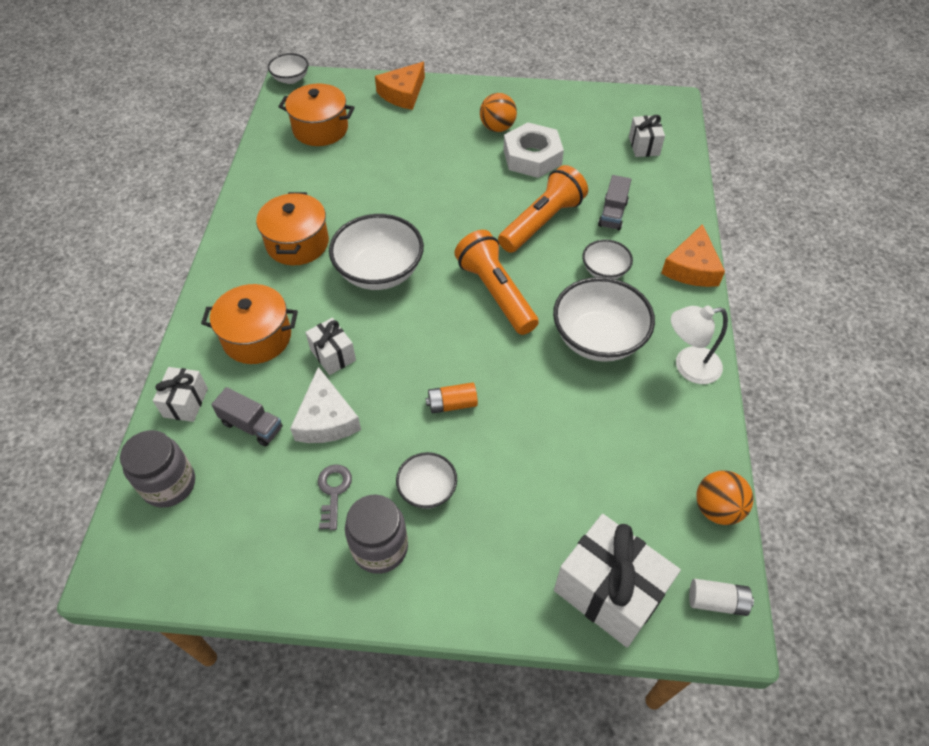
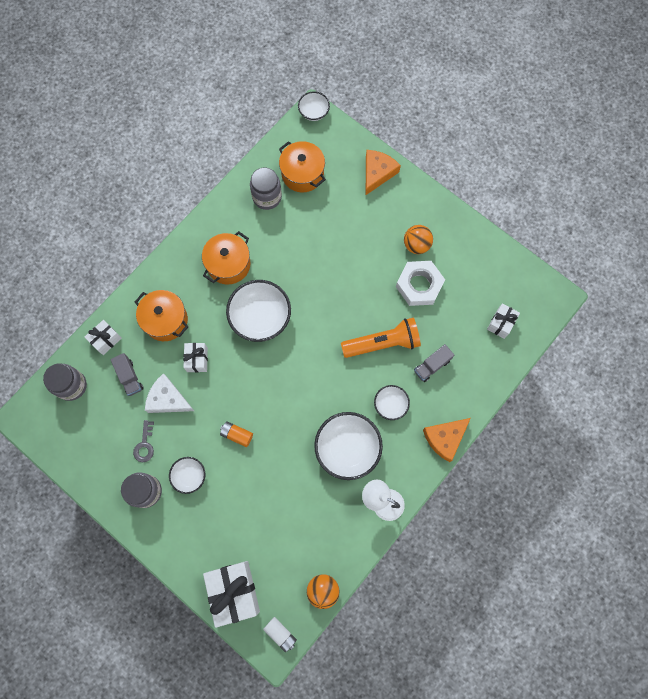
camera: 35 degrees right, 20 degrees up
(295, 165) = (267, 197): none -> grey jar
(326, 419) = (168, 399): white cheese -> white cheese turned 90 degrees clockwise
(334, 491) = (144, 445): grey key -> grey key turned 150 degrees clockwise
(403, 93) = (377, 173): orange cheese -> orange cheese turned 135 degrees clockwise
(496, 293) = (315, 378): orange flashlight -> none

